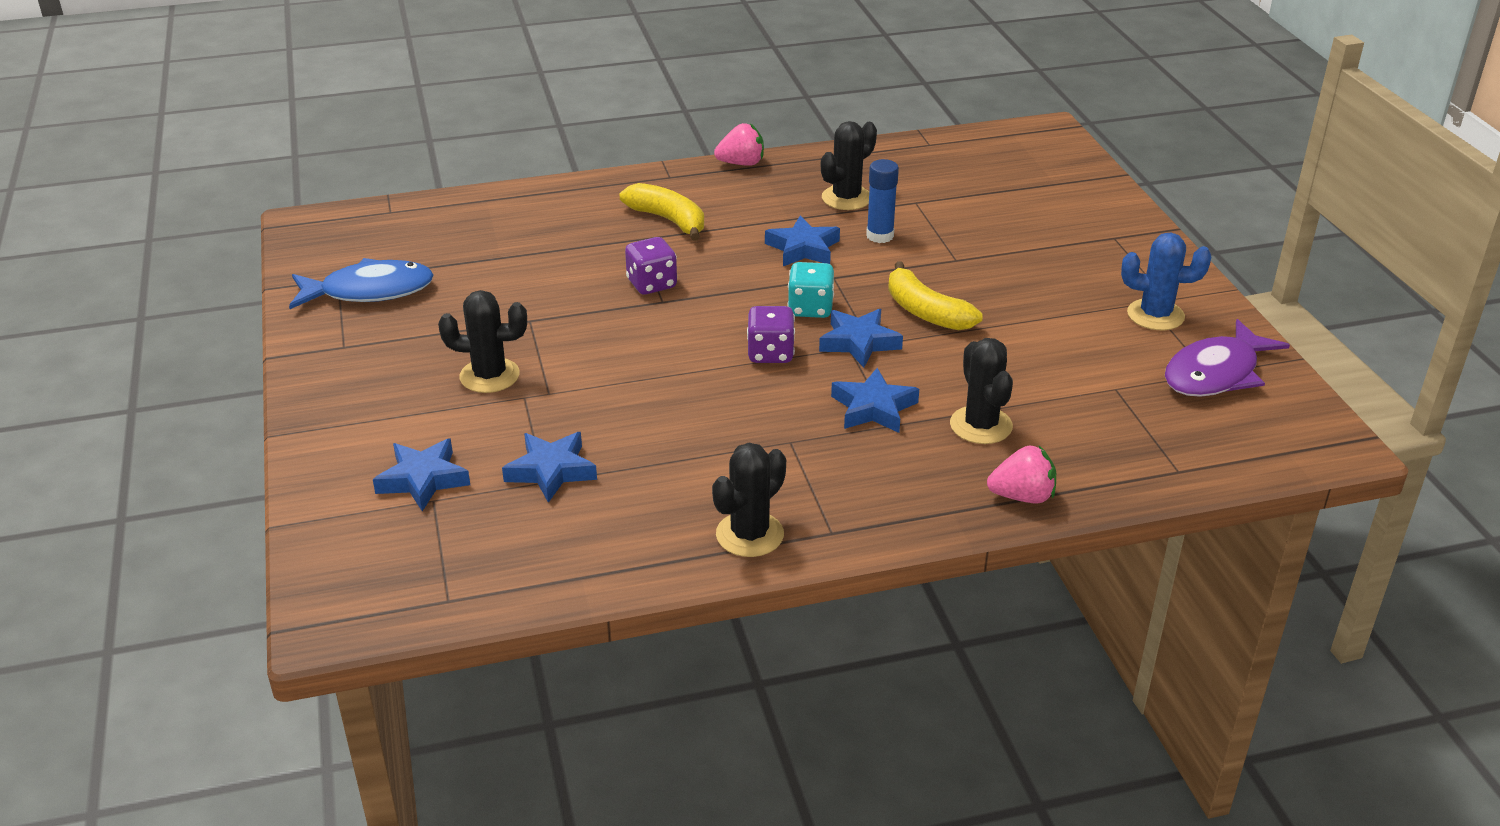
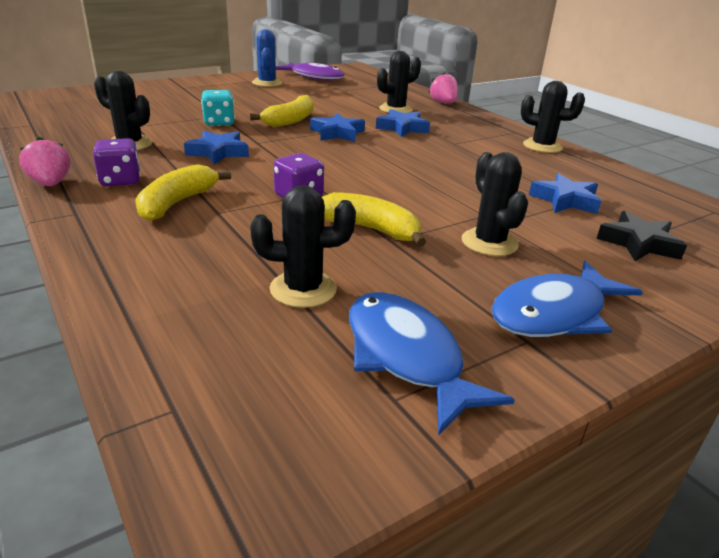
camera: 110 degrees left, 5 degrees down
(362, 371) = (554, 313): none -> blue fish
(423, 479) = (639, 243): blue star -> black star
(479, 264) = (303, 289): none -> black cactus
(557, 313) = (371, 229): none -> yellow banana
(770, 354) = (368, 153): purple dice -> purple dice (120, 181)
(810, 308) = (304, 146): turquoise dice -> turquoise dice (219, 123)
(880, 236) = (192, 133): blue glue stick -> none

